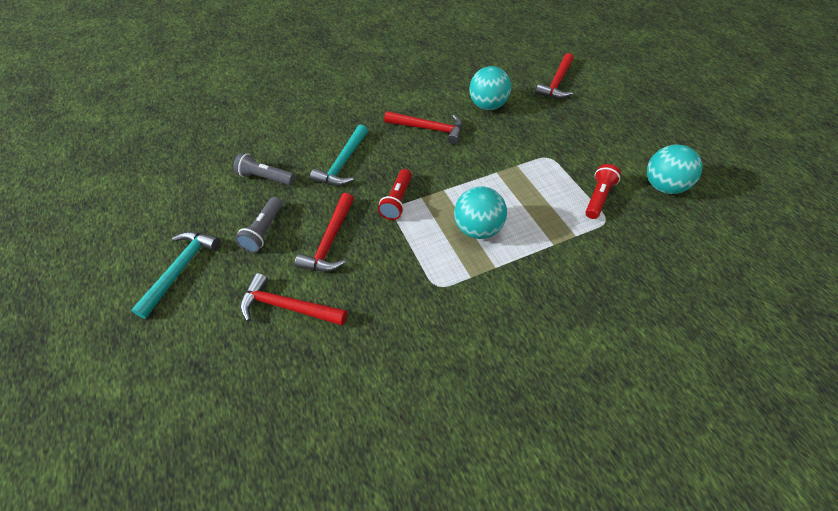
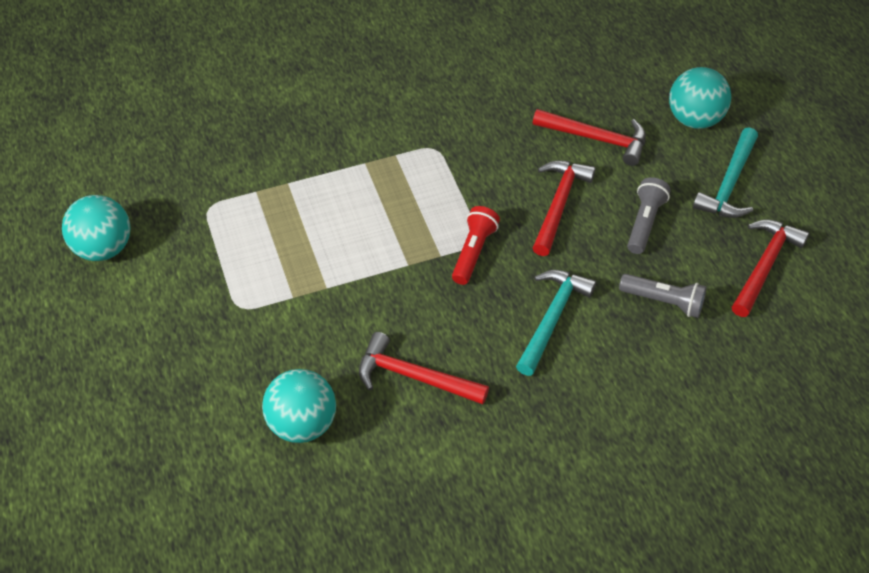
camera: 175 degrees left, 0 degrees up
(477, 229) = (374, 207): turquoise ball -> turquoise ball (694, 119)
(556, 83) = (152, 475): red hammer -> red hammer (765, 265)
(598, 197) = (201, 238): red flashlight -> none

